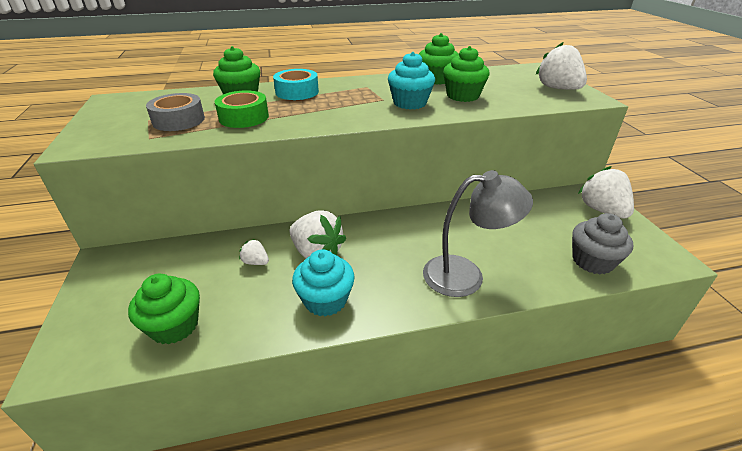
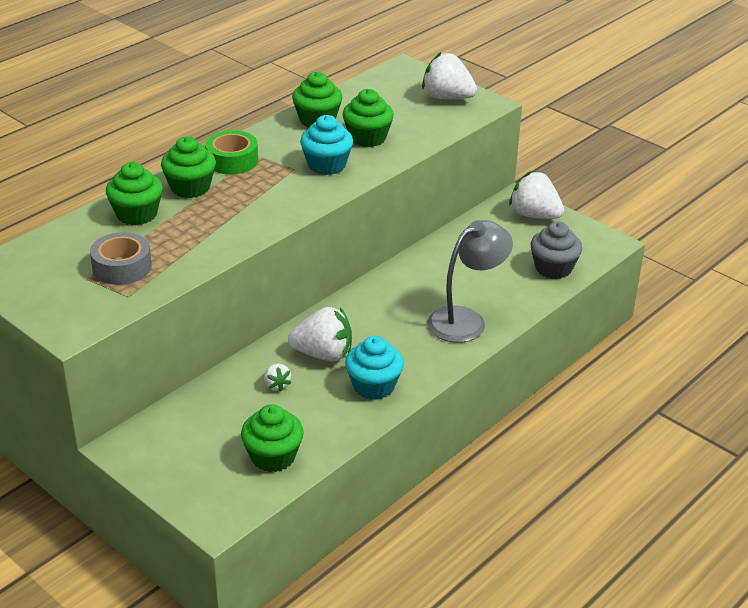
camera: 35 degrees left, 0 degrees up
(244, 117) = (185, 240): green tape -> green tape (232, 160)
(256, 262) = (277, 385): white strawberry -> white strawberry turned 105 degrees counterclockwise
(297, 92) = (190, 187): turquoise tape -> green cupcake

